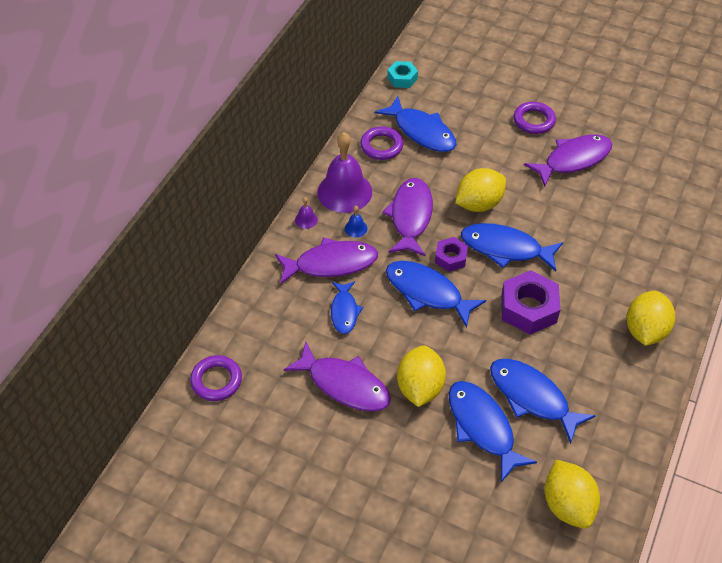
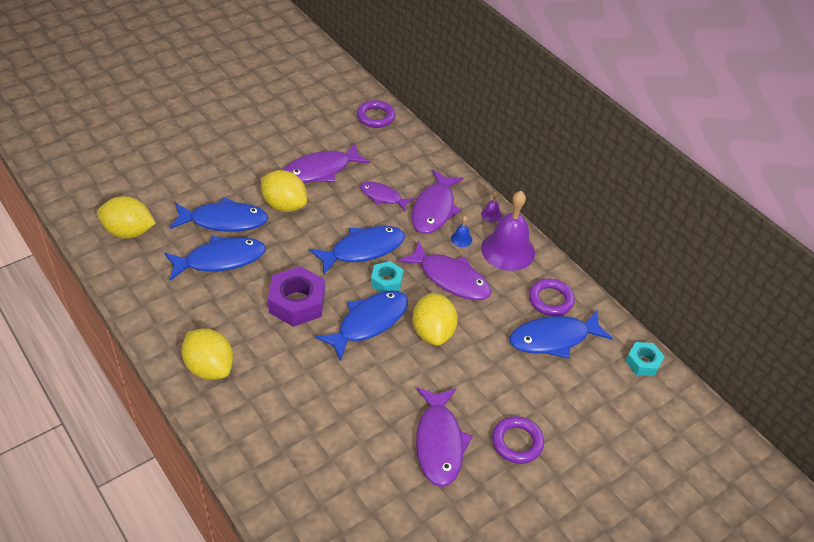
camera: 115 degrees right, 5 degrees down
(344, 311) = (382, 197): blue fish -> purple fish
(450, 258) = (386, 281): purple nut -> turquoise nut

